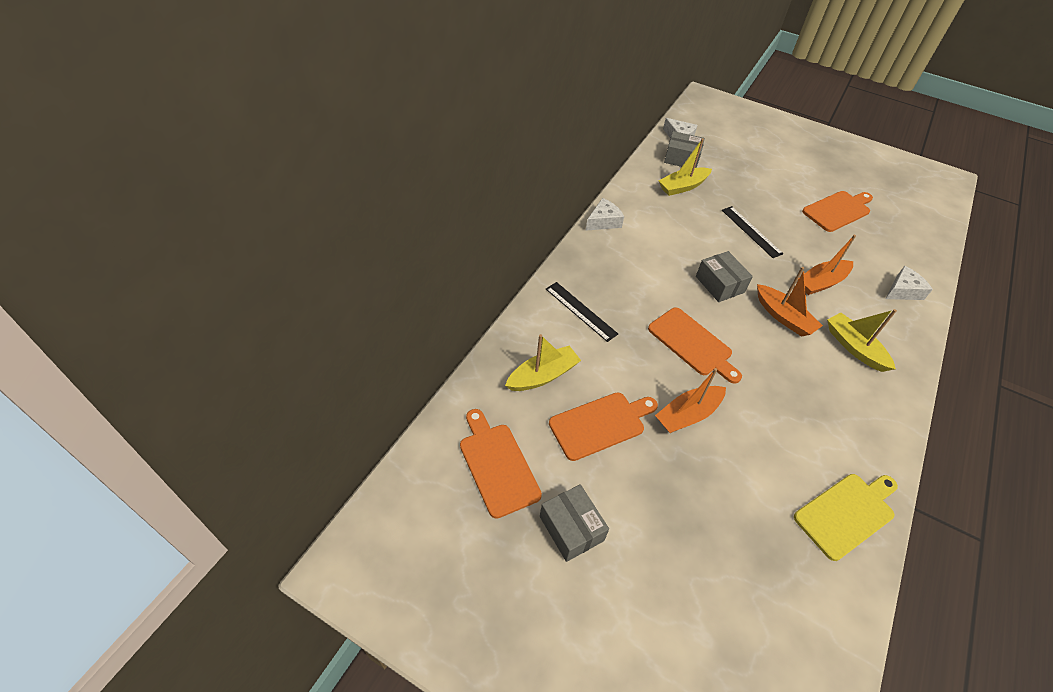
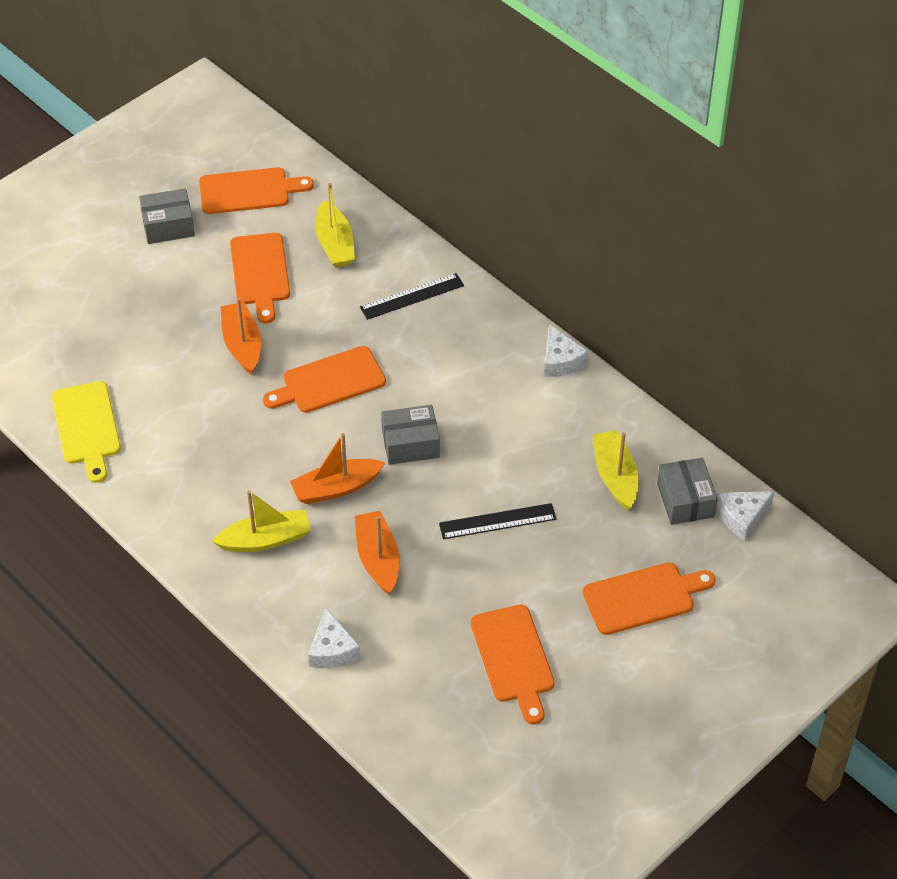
camera: 110 degrees right, 0 degrees up
(681, 158) = (685, 500): grey box -> grey box turned 45 degrees counterclockwise
(758, 167) = (643, 597): none -> orange cutting board

